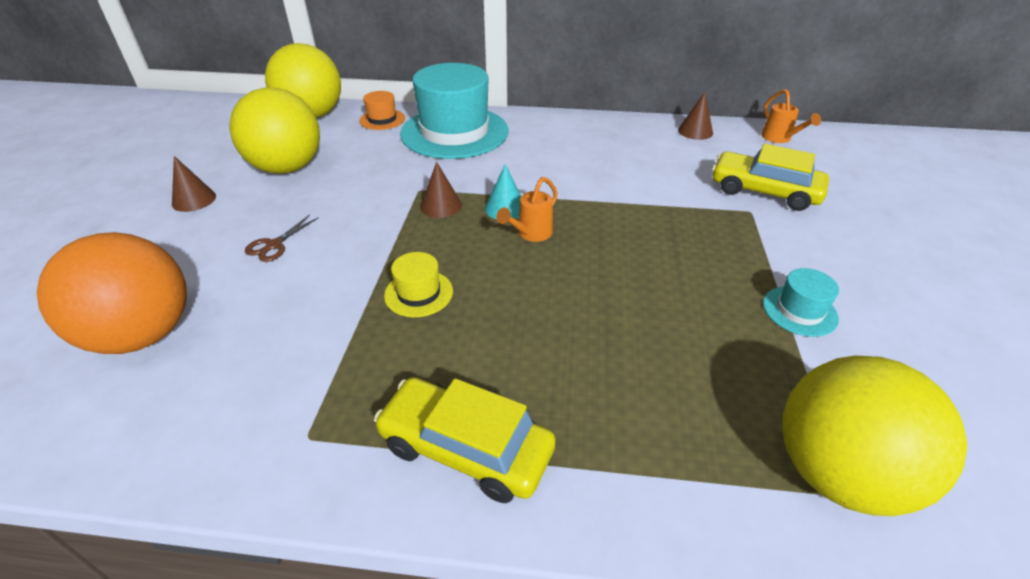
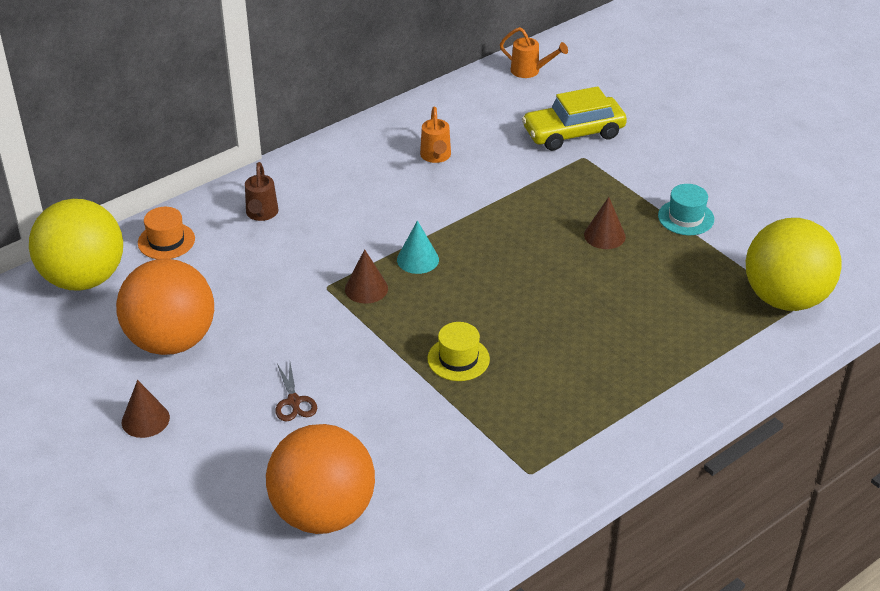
camera: 45 degrees left, 0 degrees up
(287, 168) = (171, 341): yellow ball -> orange ball
(454, 132) = (261, 214): turquoise hat -> brown watering can
(466, 448) = (616, 414): yellow car -> none
(530, 234) = (466, 268): orange watering can -> orange watering can (436, 157)
(695, 131) = (460, 98): brown cone -> brown cone (604, 235)

